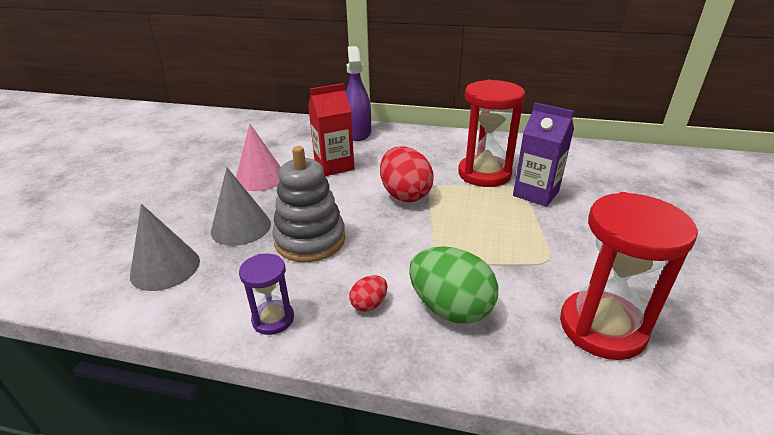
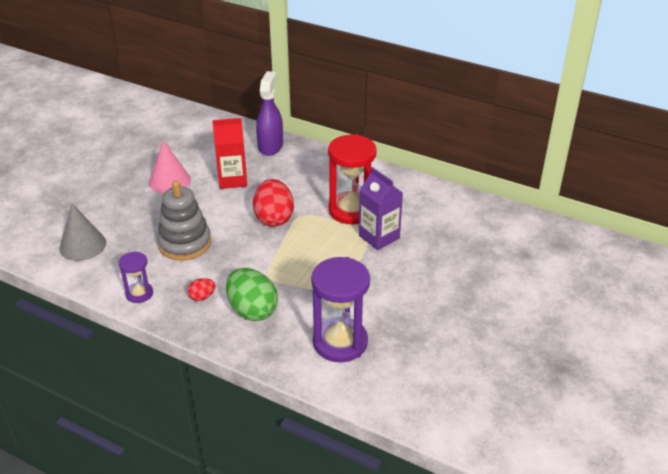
camera: 15 degrees right, 5 degrees up
(241, 227) = (141, 223): grey cone -> none
(602, 327) = (340, 342): red hourglass -> purple hourglass

